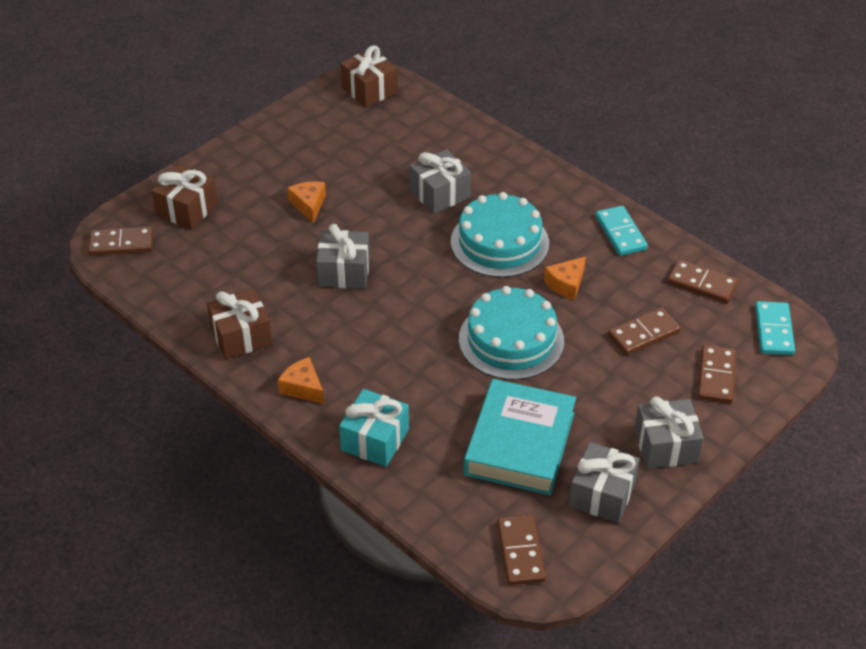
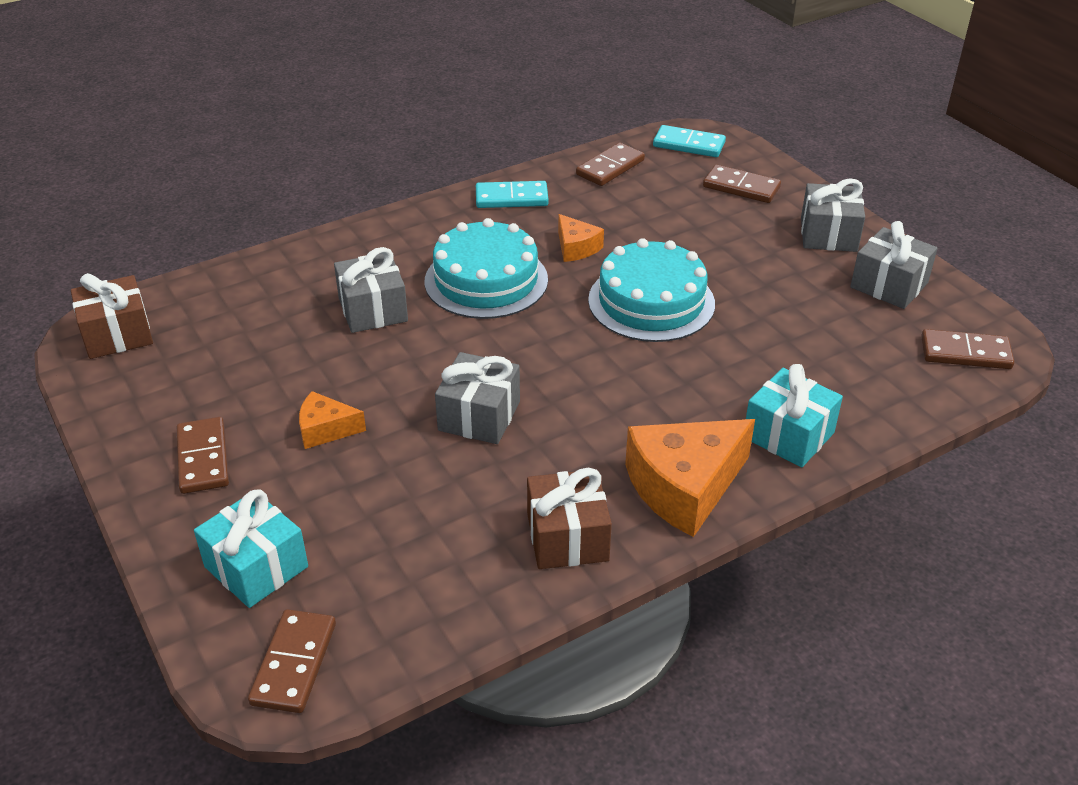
camera: 75 degrees left, 5 degrees down
(187, 209) = (256, 567): brown gift -> turquoise gift
(303, 388) = (685, 487): orange cheese -> orange cheese, size x1.93
(519, 443) = (811, 325): turquoise book -> none
(643, 334) = (669, 215): brown domino -> brown domino (203, 458)

